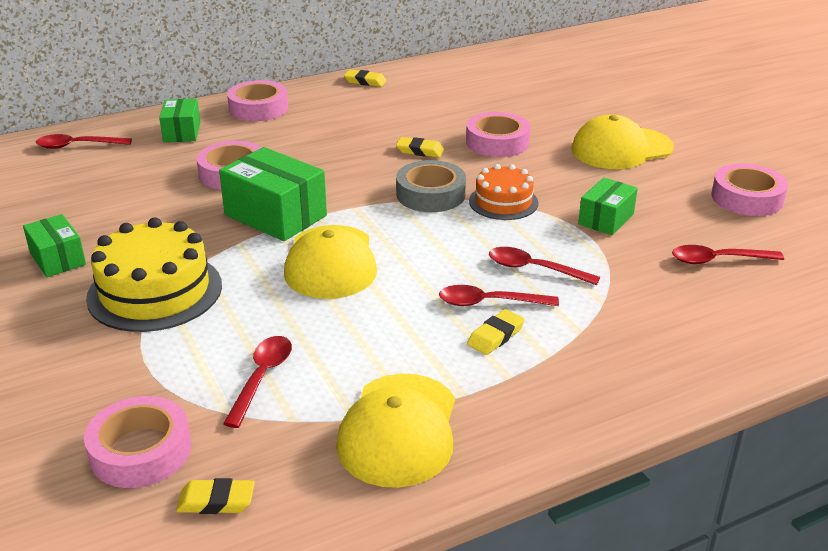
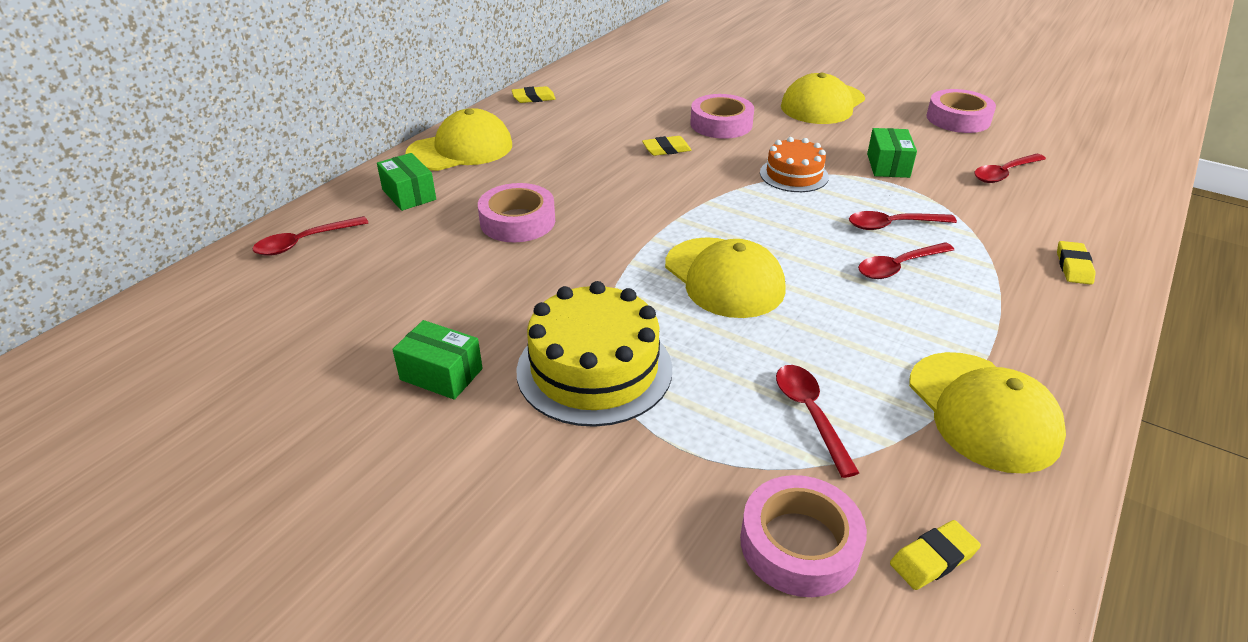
camera: 30 degrees left, 5 degrees up
(258, 108) = (460, 149): pink tape -> yellow cap
(275, 215) = (614, 249): green box -> none
(430, 194) = (727, 186): grey tape -> none
(495, 336) = (941, 294): yellow eraser -> yellow eraser (1073, 266)

